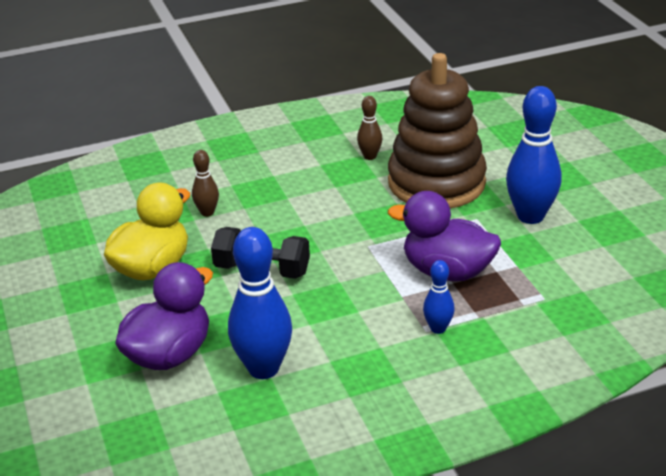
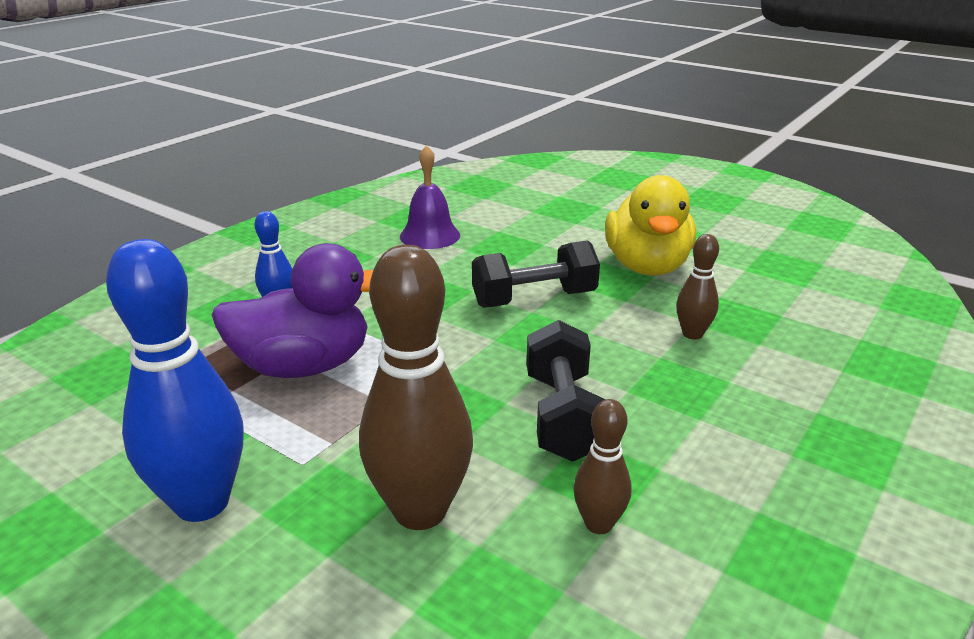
camera: 145 degrees right, 5 degrees down
(169, 355) = (522, 222): purple duck -> none
(263, 368) = (430, 235): blue bowling pin -> purple bell
(334, 197) = (562, 416): none -> black dumbbell
(436, 183) = (420, 511): brown stacking toy -> brown bowling pin

